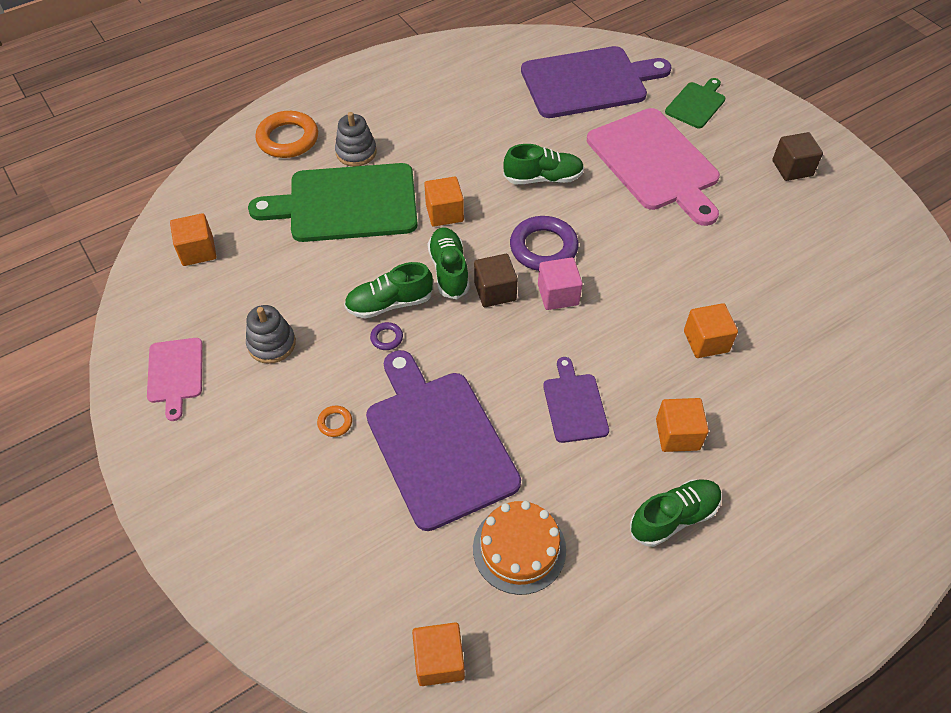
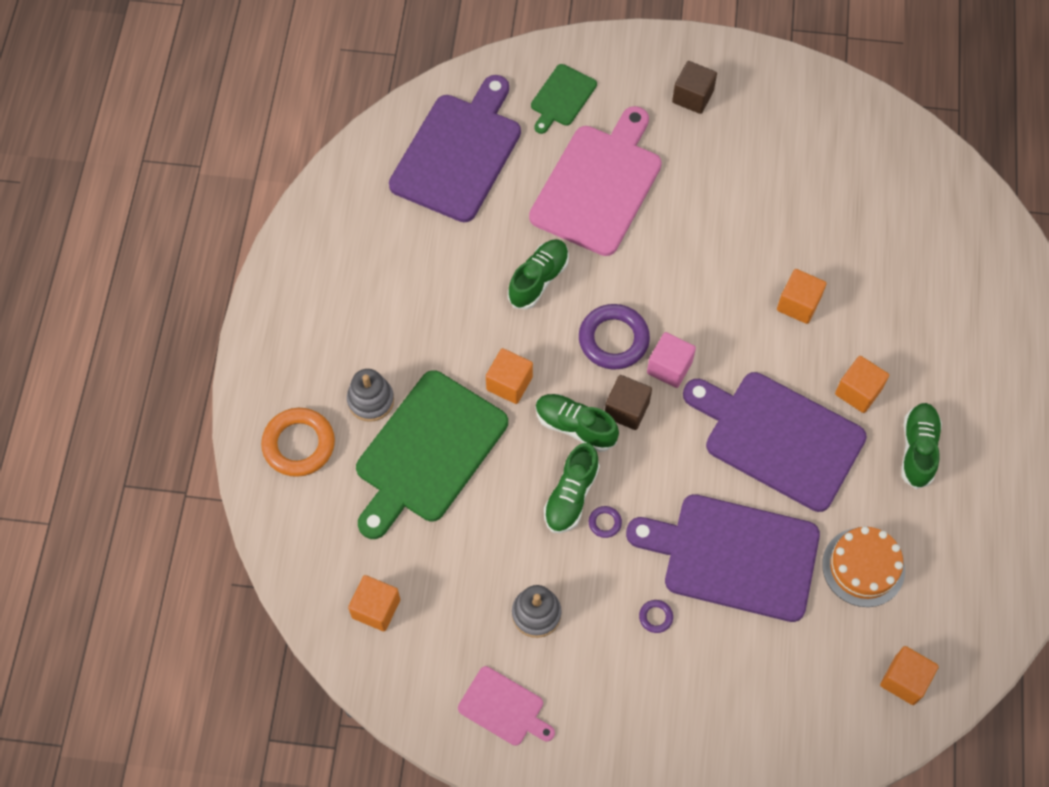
camera: 50 degrees left, 10 degrees up
(335, 423) = (655, 617): orange ring -> purple ring
(574, 404) = (778, 438): purple cutting board -> purple cutting board, size x2.01
(655, 163) = (598, 185): pink cutting board -> pink cutting board turned 75 degrees counterclockwise
(696, 104) = (562, 98): green cutting board -> green cutting board turned 135 degrees counterclockwise

